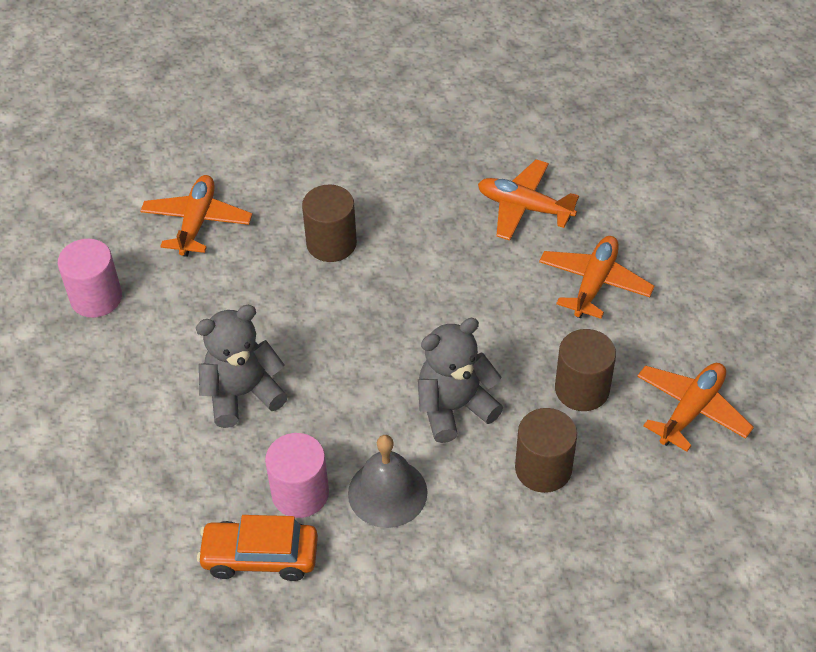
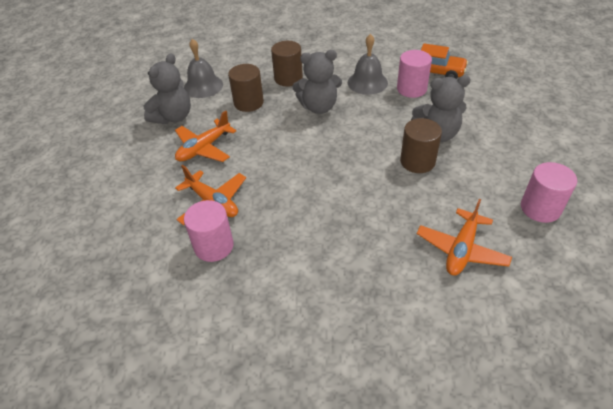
camera: 160 degrees left, 5 degrees down
(331, 243) = (359, 209): brown cylinder -> brown cylinder (417, 161)
(488, 160) = (214, 246): none -> pink cylinder
(688, 328) = (173, 117): none -> grey teddy bear
(691, 410) = (203, 86): orange plane -> grey bell

